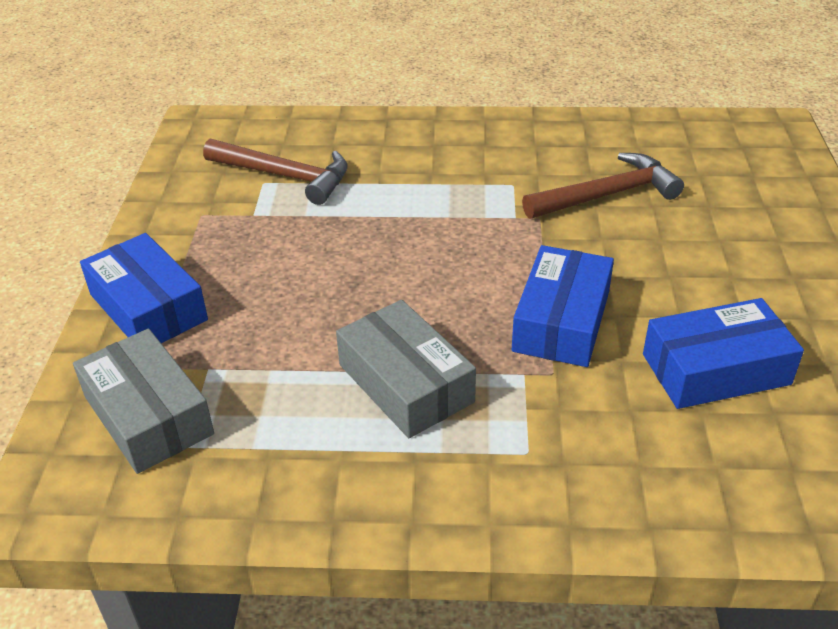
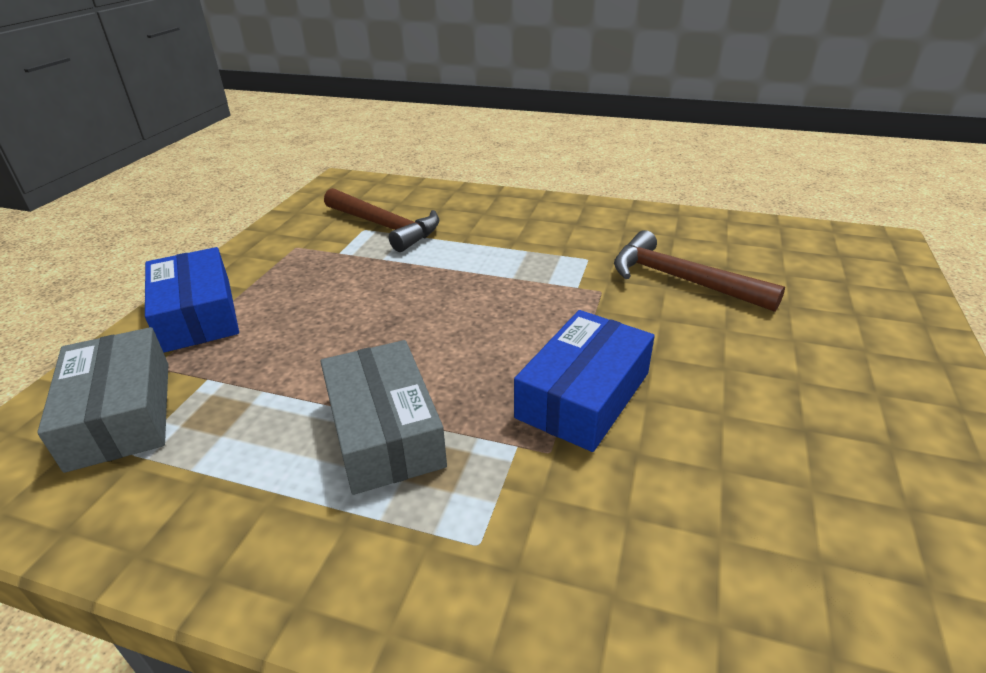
camera: 15 degrees right, 5 degrees down
(607, 195) = (680, 280): brown hammer -> brown hammer turned 135 degrees counterclockwise
(715, 369) = (752, 486): blue box -> none

